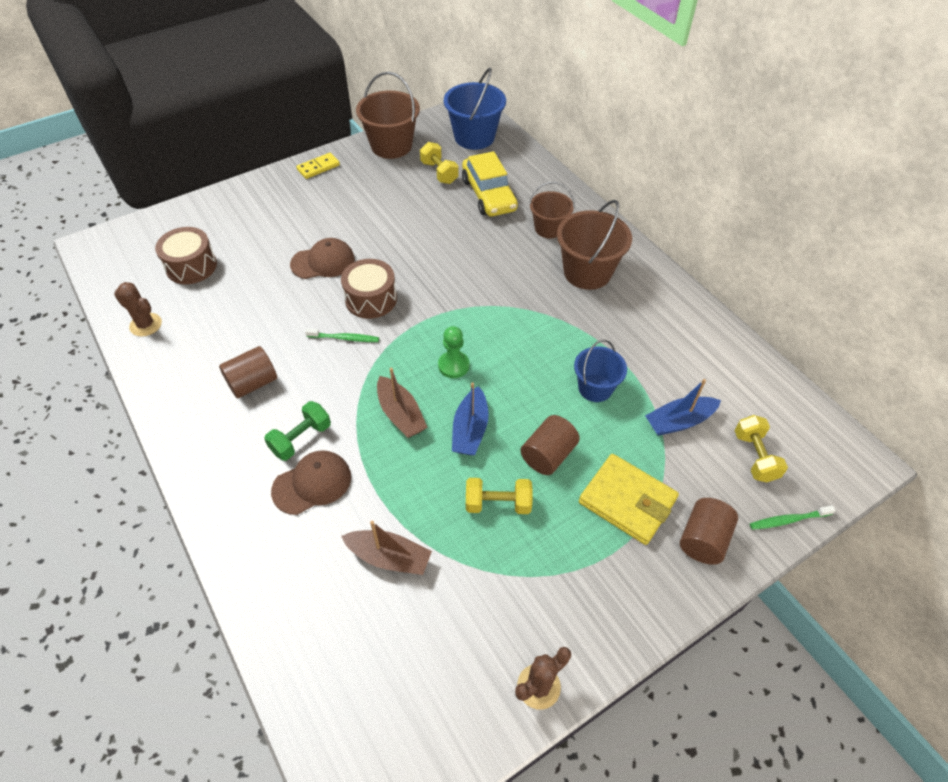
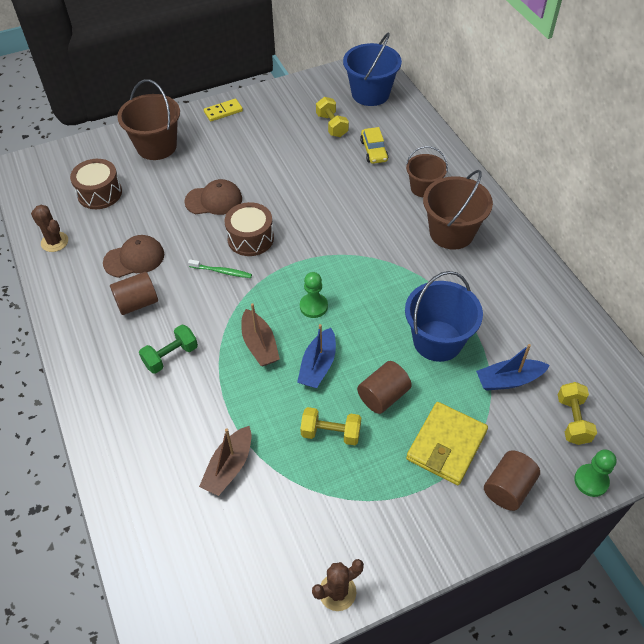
camera: 10 degrees right, 0 degrees up
(312, 483) = (174, 396): brown cap -> brown cap (134, 258)
(389, 557) = (229, 467): brown boat -> brown boat turned 90 degrees clockwise
(391, 146) = (292, 96): brown bucket -> brown bucket (156, 146)
(488, 195) = (373, 151): yellow car -> yellow car, size x0.61
(595, 388) = (437, 341): blue bucket -> blue bucket, size x1.58
(627, 501) = (446, 445): yellow wallet -> yellow wallet turned 75 degrees clockwise
(788, 520) = (591, 481): green toothbrush -> green pawn

